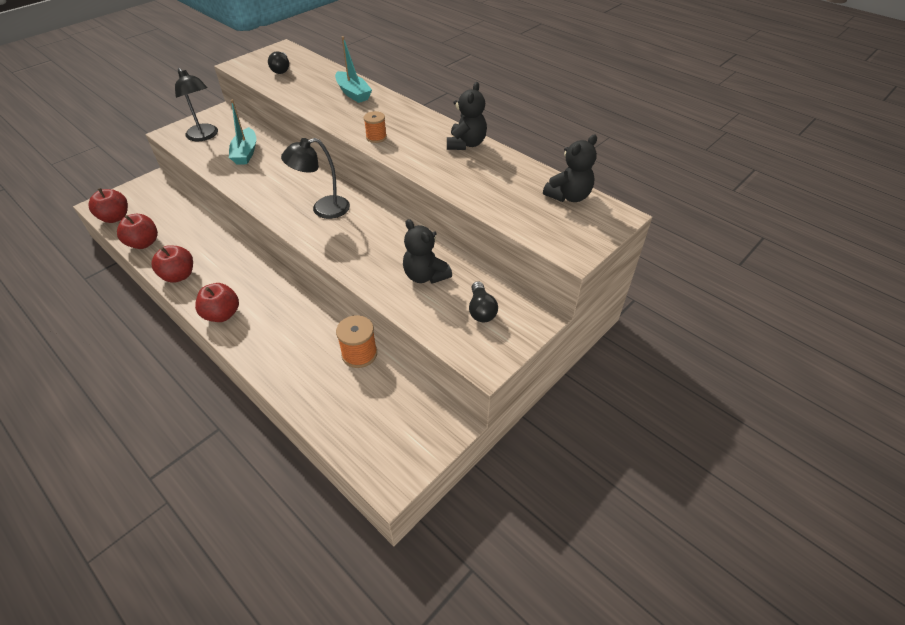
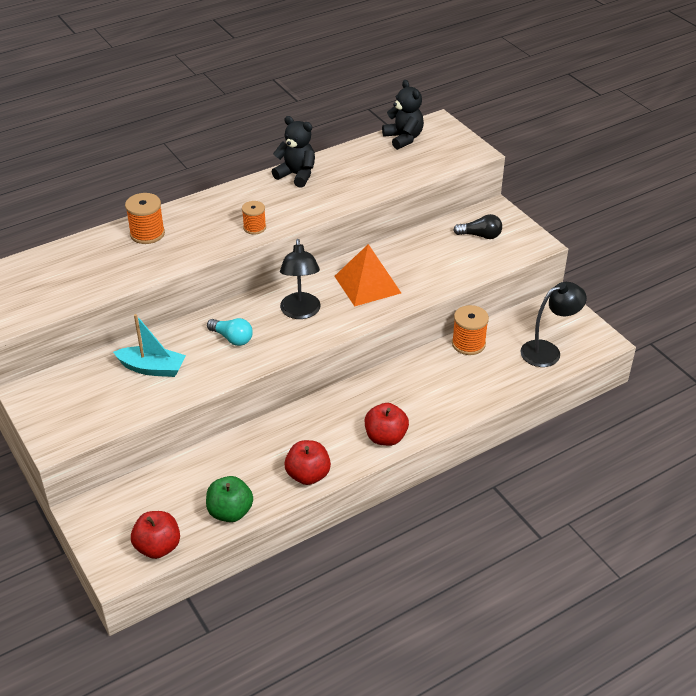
camera: 75 degrees left, 5 degrees down
(144, 243) = (230, 512): red apple -> green apple
(204, 136) = (86, 406): black lamp -> black lamp (548, 351)
(281, 69) = (42, 286): black light bulb -> none
(284, 181) = (232, 338): none -> turquoise light bulb
(353, 93) = (147, 233): turquoise boat -> orange spool
(372, 241) = (367, 284): none -> orange pyramid
(425, 276) = (428, 259): black teddy bear -> none

